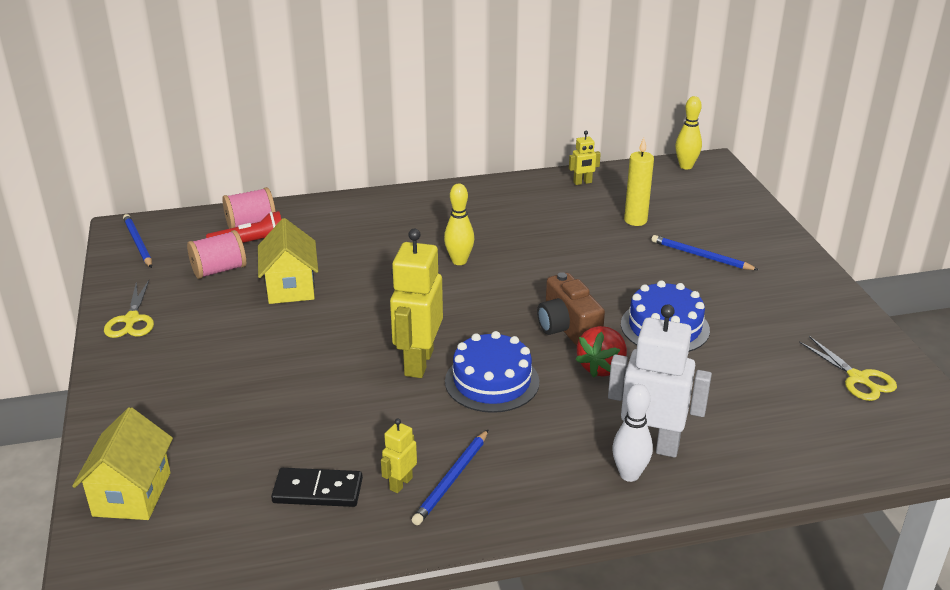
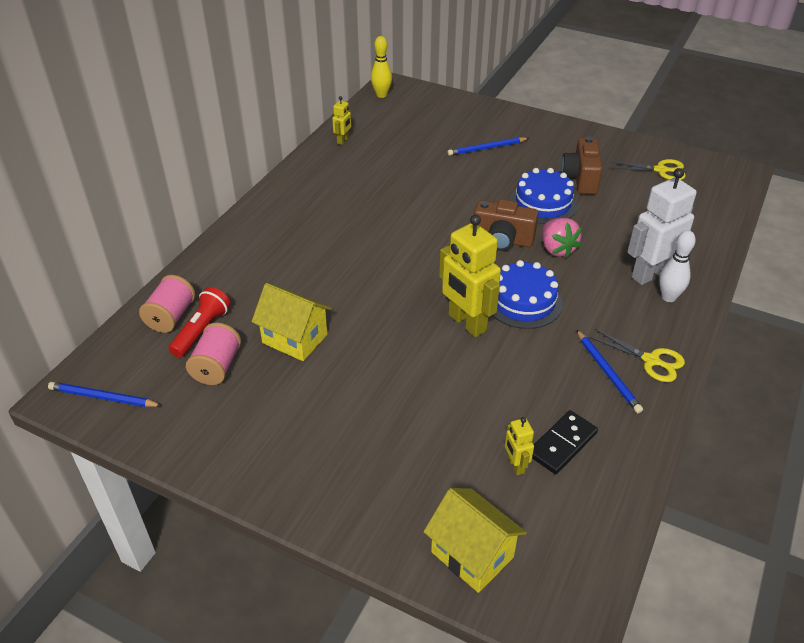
camera: 50 degrees left, 10 degrees up
(132, 320) = (224, 453): yellow scissors -> yellow scissors (651, 360)
(400, 483) = (590, 399): yellow robot -> yellow robot (515, 465)
(459, 261) = (367, 241): yellow bowling pin -> none
(602, 367) = (557, 249): red strawberry -> pink strawberry
(635, 220) = (416, 147): yellow candle -> none
(746, 332) = (580, 179): none -> brown camera

